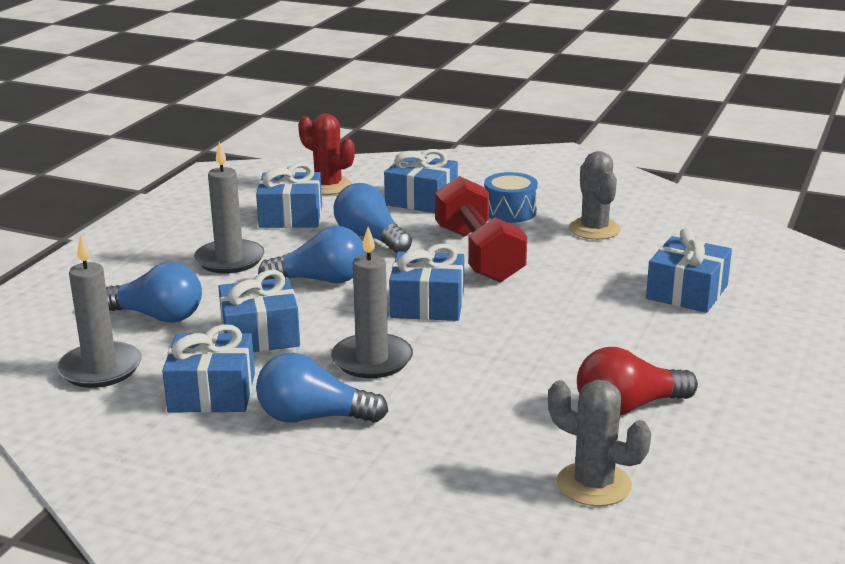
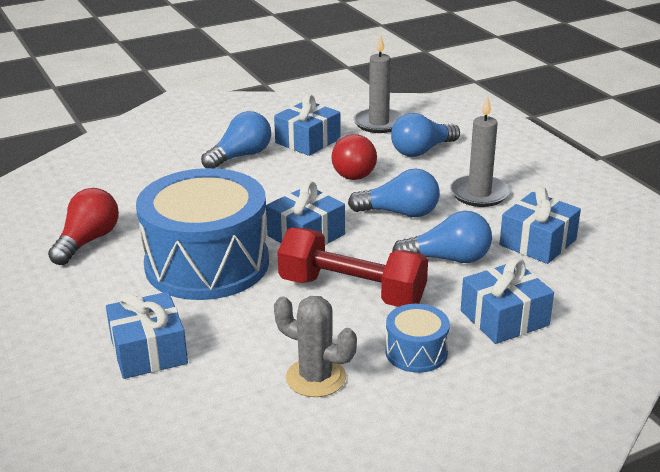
camera: 130 degrees right, 5 degrees up
(260, 335) = (351, 170): blue gift -> red light bulb
(320, 280) = (399, 213): blue light bulb -> blue light bulb turned 120 degrees counterclockwise
(328, 186) = (594, 284): red cactus -> none
(372, 360) = (269, 190): grey candle -> none
(548, 326) = (207, 263): none -> blue drum
(594, 484) = (60, 198): grey cactus -> none

